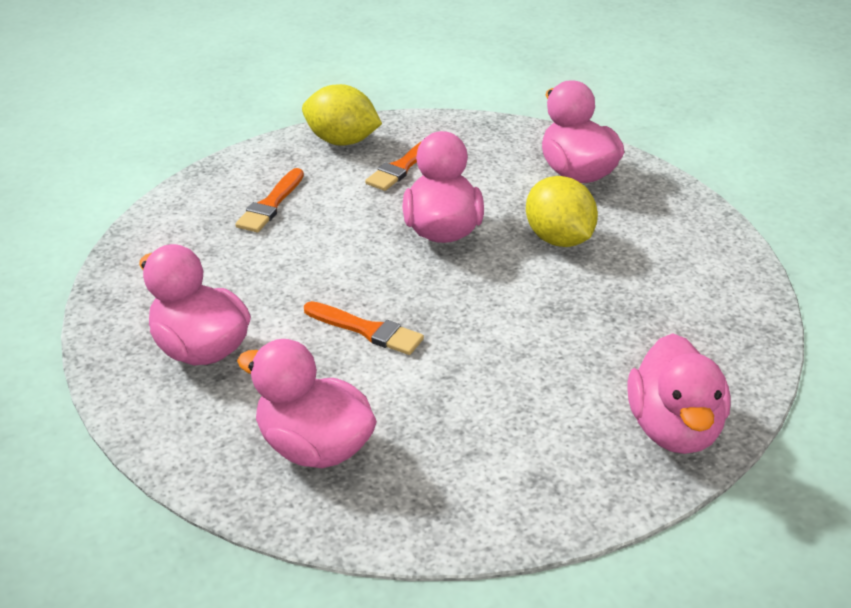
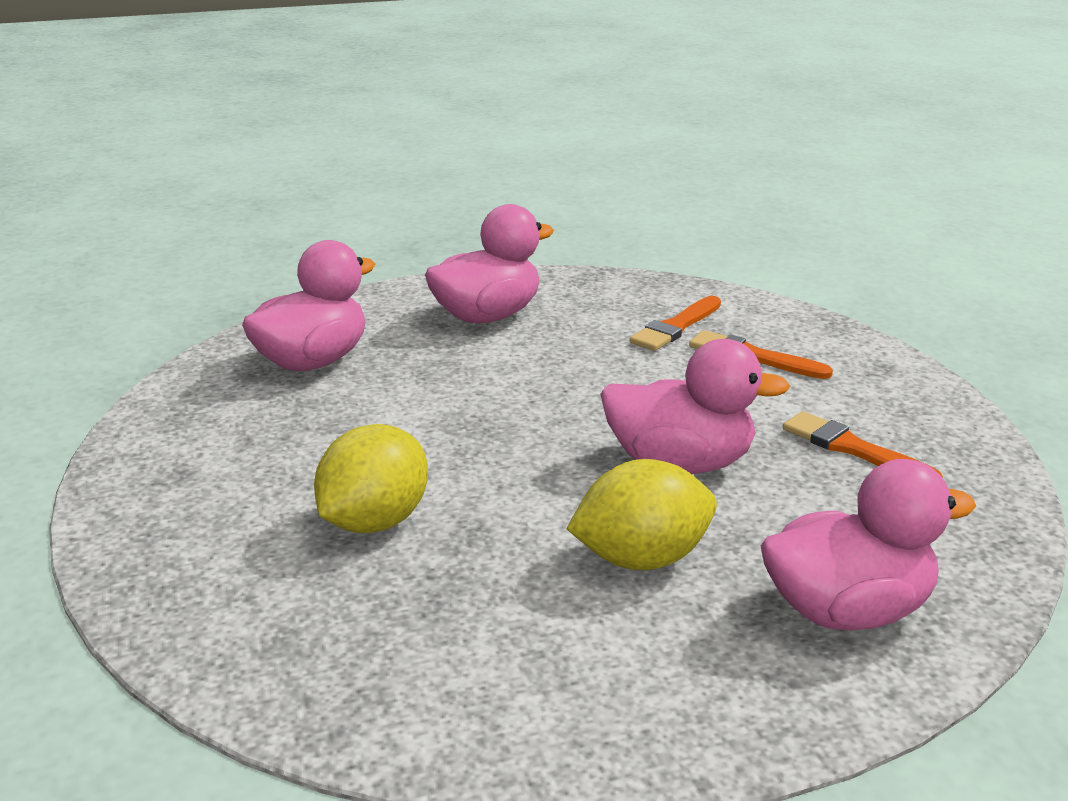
camera: 100 degrees right, 10 degrees down
(342, 141) = (922, 409): yellow lemon -> yellow lemon (374, 522)
(367, 330) = (481, 398): orange brush -> orange brush (675, 327)
(674, 429) = (185, 582): pink duck -> none

